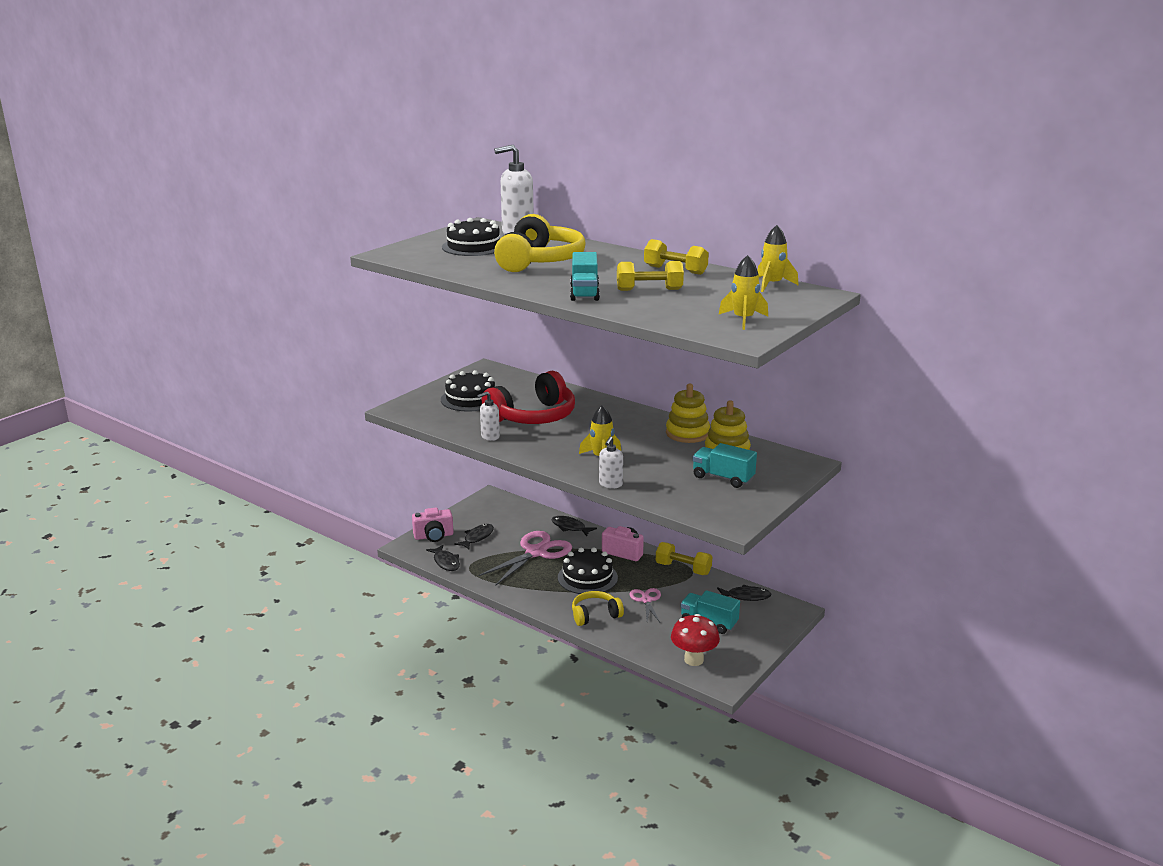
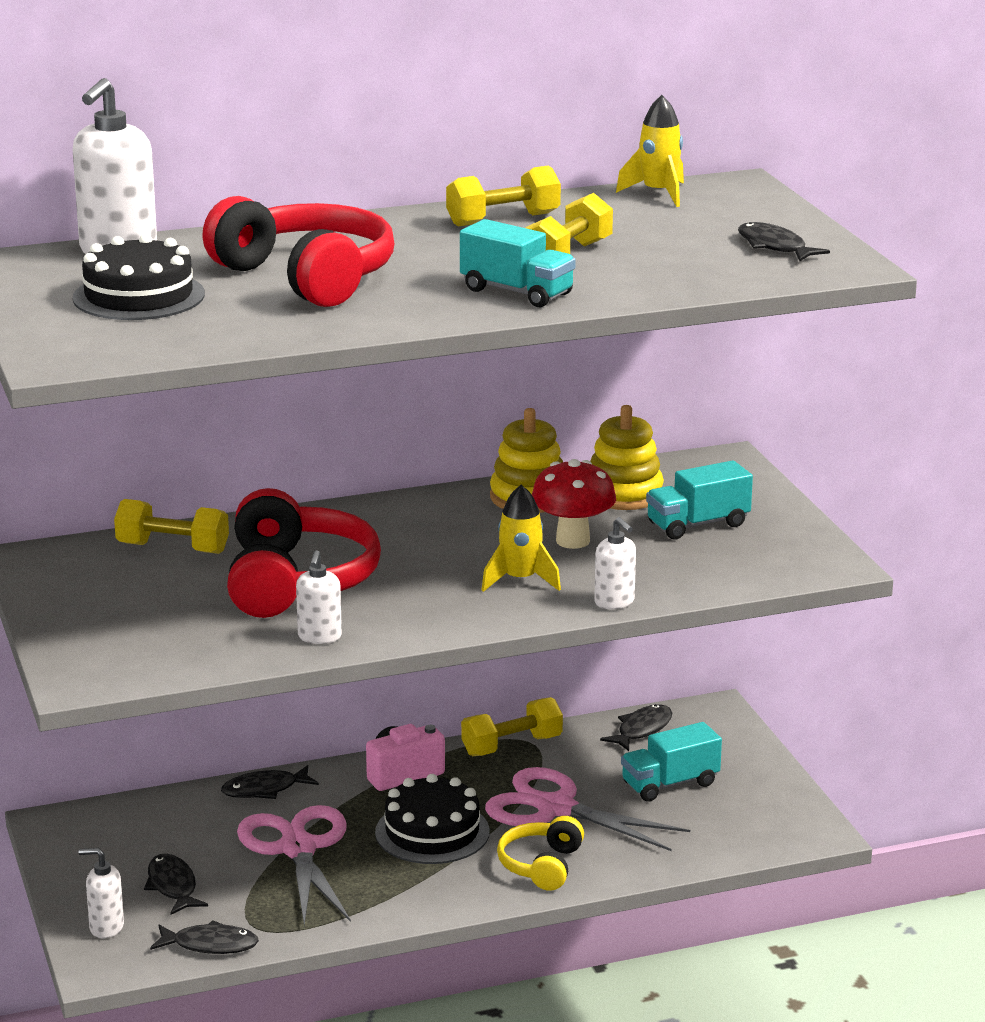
camera: 55 degrees left, 0 degrees up
(433, 536) = (106, 927): pink camera -> white soap dispenser
(470, 399) = (143, 608): black cake -> none
(529, 386) = (173, 548): none -> yellow dumbbell
(539, 261) = (307, 277): yellow headphones -> red headphones
(646, 600) = (555, 808): pink scissors -> pink scissors, size x1.87
(693, 660) = (743, 832): red mushroom -> red mushroom (572, 541)
(743, 320) = (774, 247): yellow rocket -> black fish

